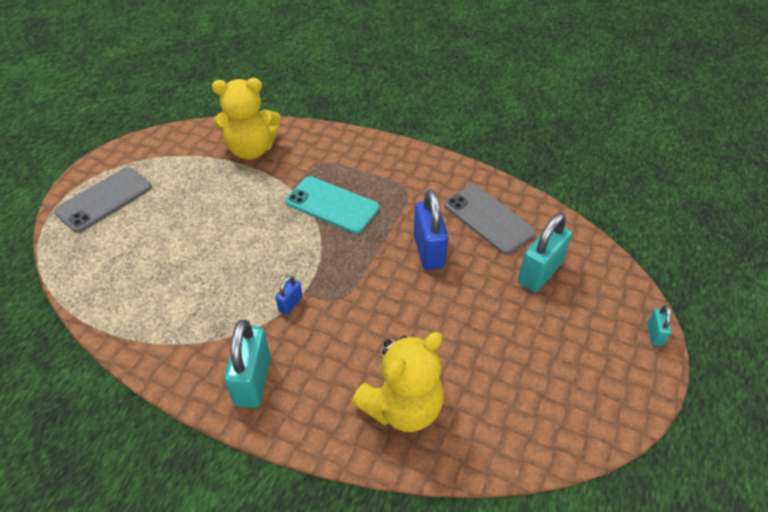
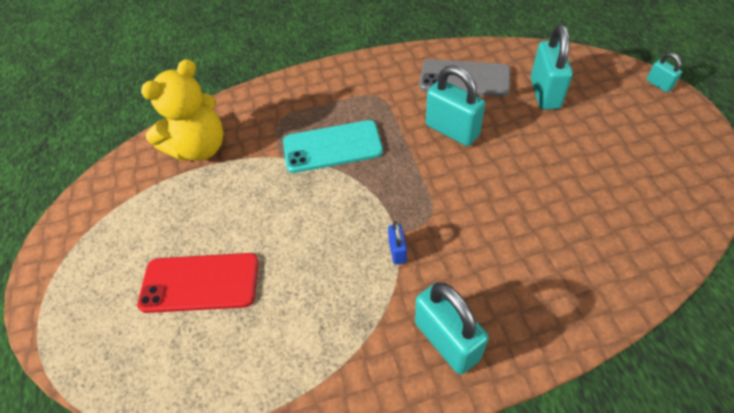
camera: 35 degrees left, 5 degrees up
(104, 199) = (92, 294): grey phone -> none
(161, 235) = (200, 283): none -> red phone
(402, 407) = (580, 261): yellow teddy bear -> none
(428, 251) = (452, 130): blue padlock -> turquoise padlock

